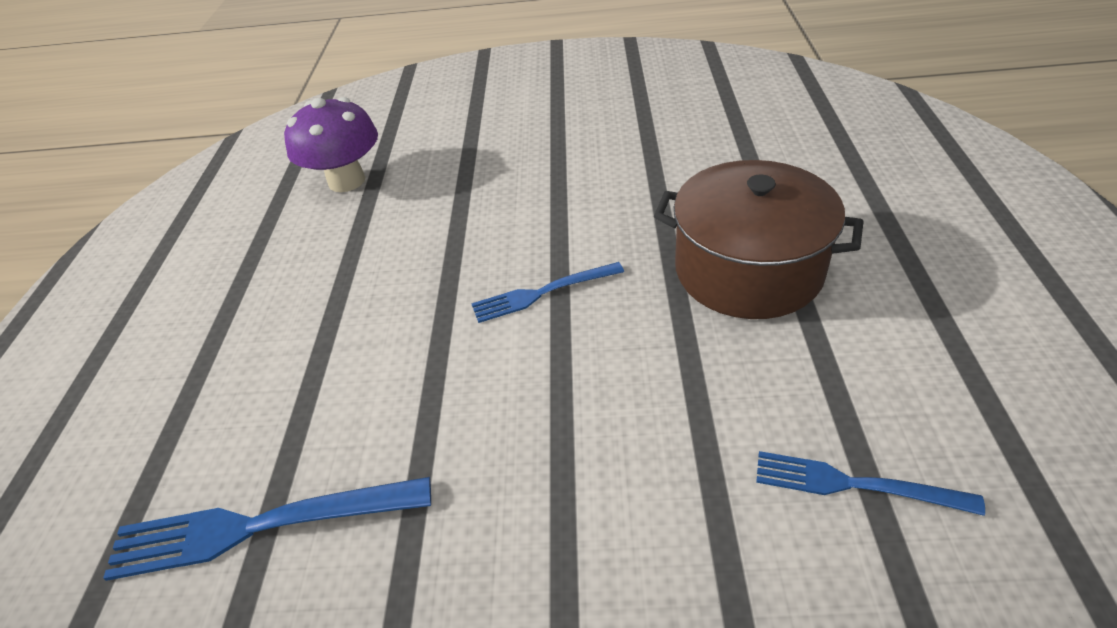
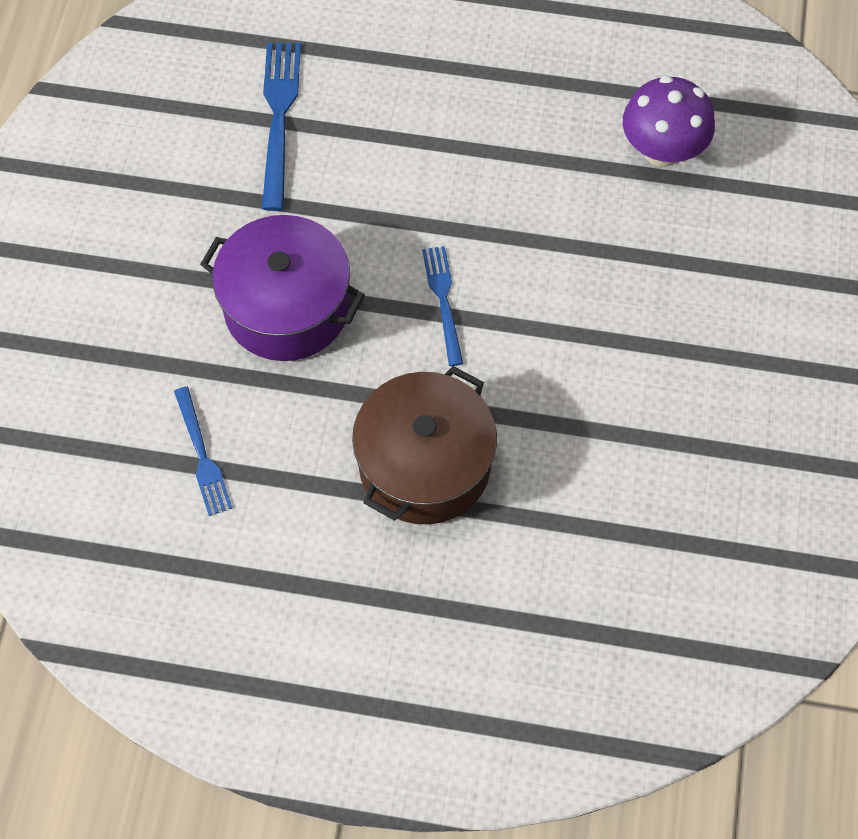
camera: 95 degrees right, 20 degrees up
(588, 439) = (287, 307): none -> purple pot
(854, 484) = (202, 456): blue fork -> blue fork turned 135 degrees clockwise

